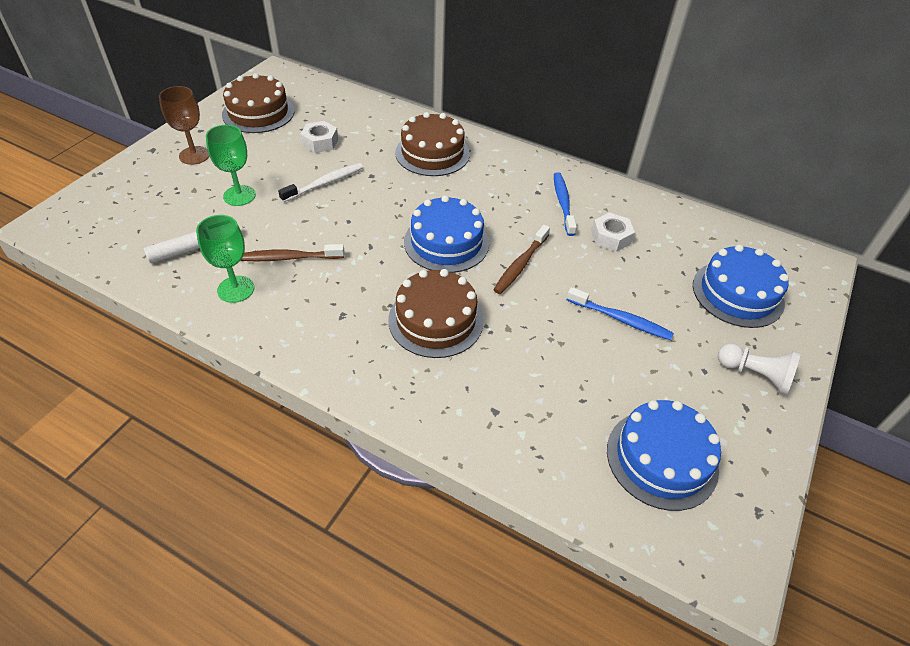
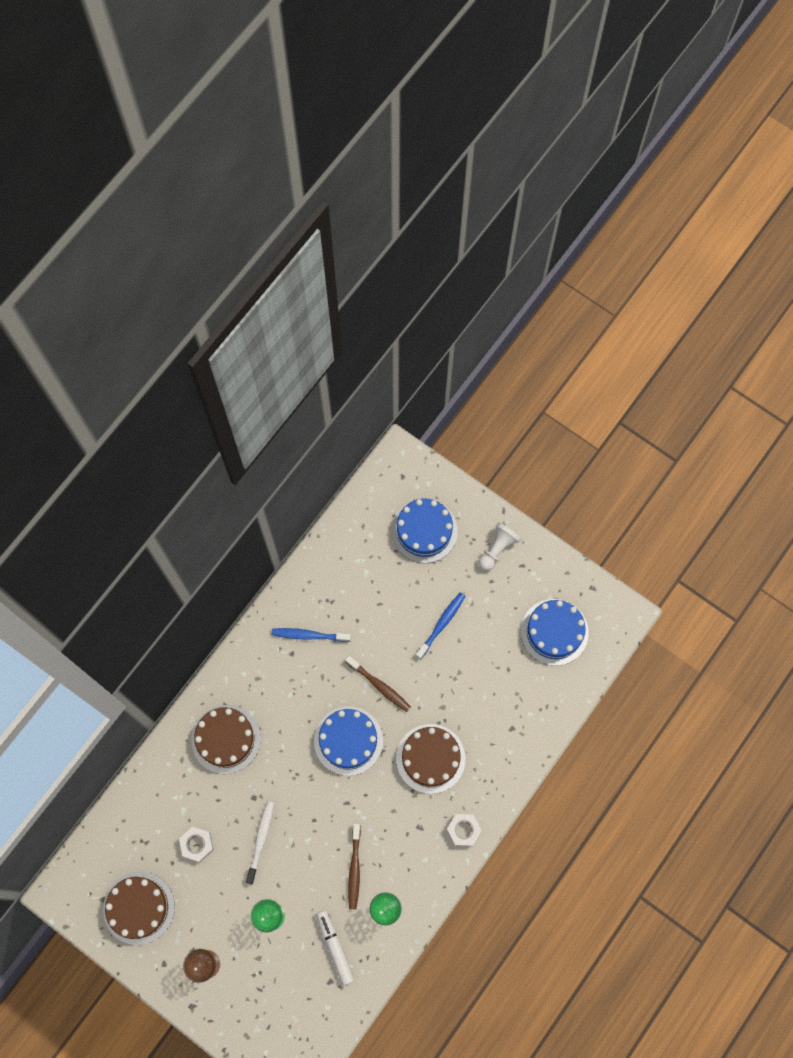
camera: 80 degrees left, 25 degrees up
(324, 183) = (261, 840): white toothbrush -> white toothbrush turned 45 degrees clockwise
(611, 237) = (355, 607): white nut -> white nut (463, 830)

